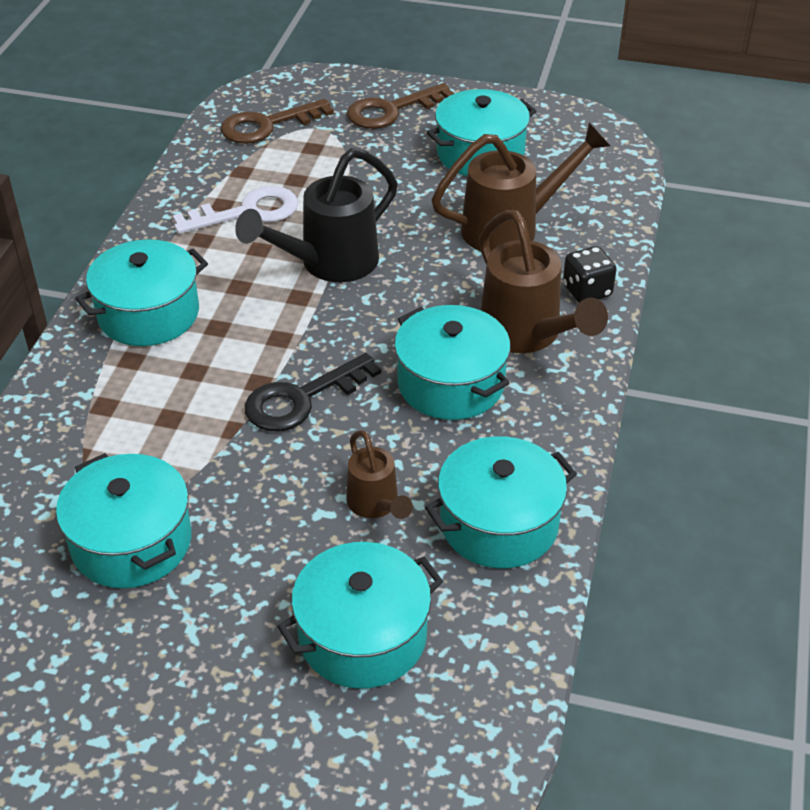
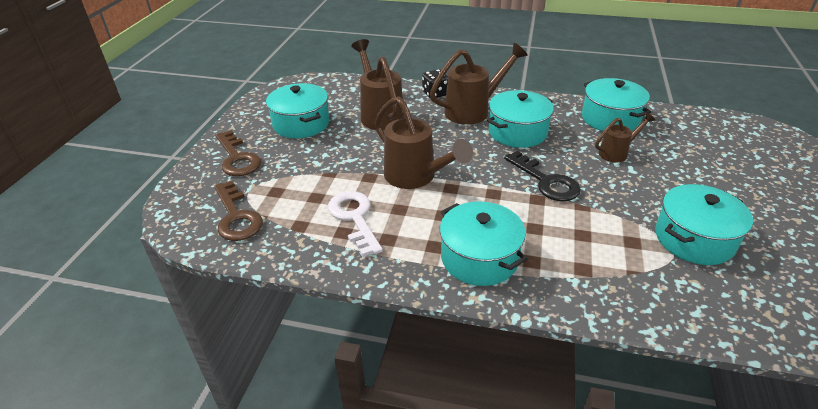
camera: 90 degrees left, 5 degrees down
(328, 264) = (416, 178): black watering can -> brown watering can
(362, 636) = (702, 154): turquoise pot -> none

